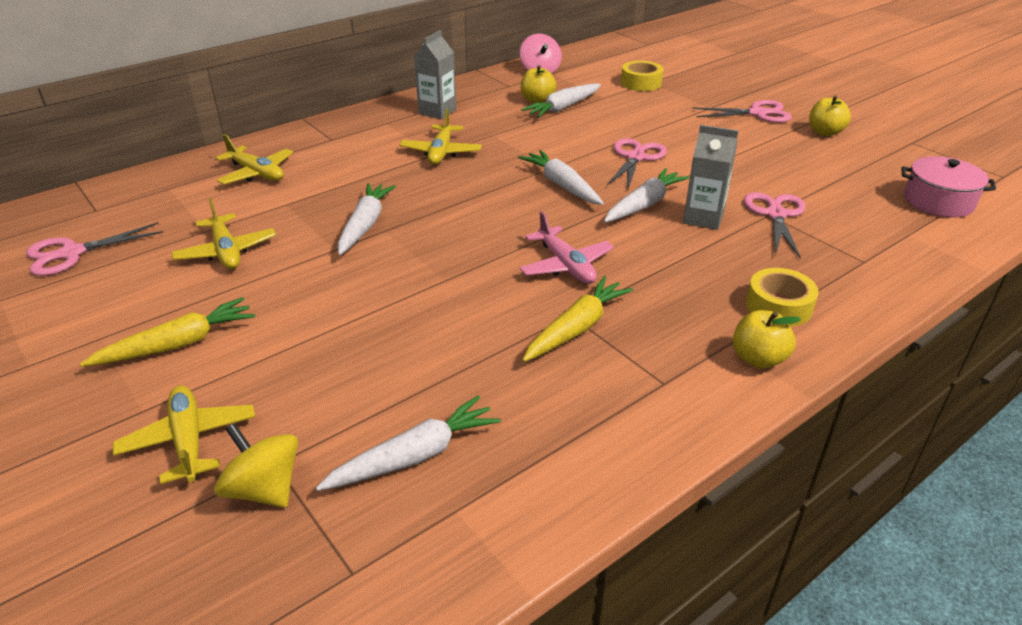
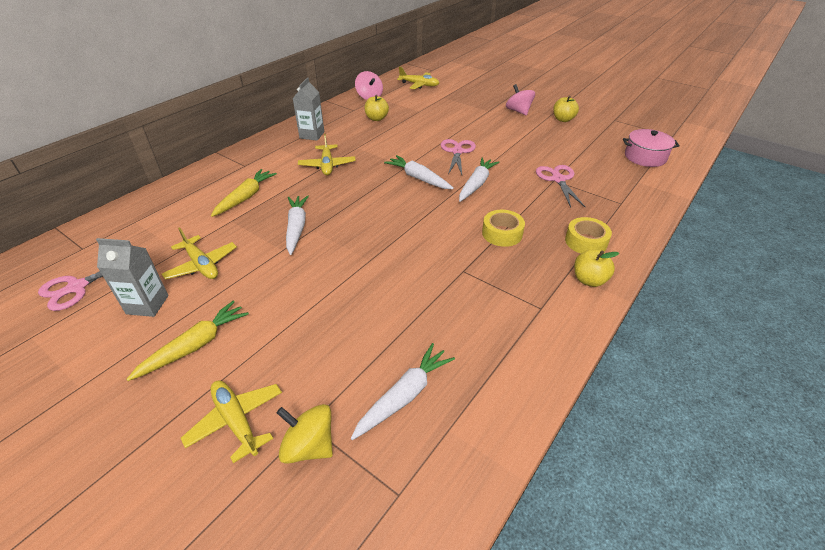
camera: 15 degrees left, 5 degrees up
(256, 173) = (199, 200): yellow plane -> yellow plane (419, 85)
(563, 107) = (396, 122): white carrot -> none
(565, 265) = (445, 236): pink plane -> none
(576, 328) = (471, 280): yellow carrot -> yellow carrot (245, 197)
(641, 83) = (438, 98): yellow tape -> yellow tape (502, 233)
(703, 218) = (516, 188): grey carton -> grey carton (147, 304)
(757, 113) = (518, 111): pink scissors -> pink spinning top

